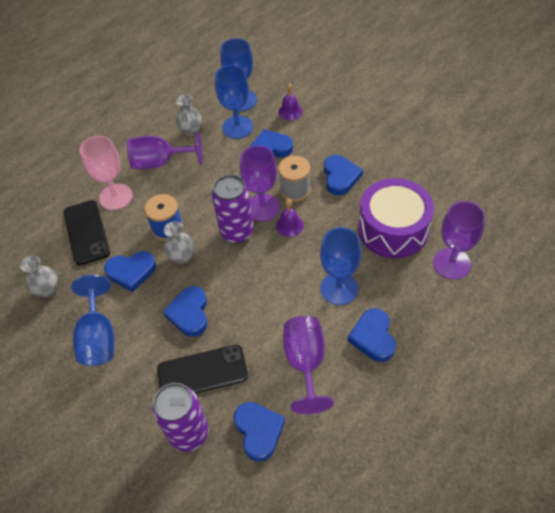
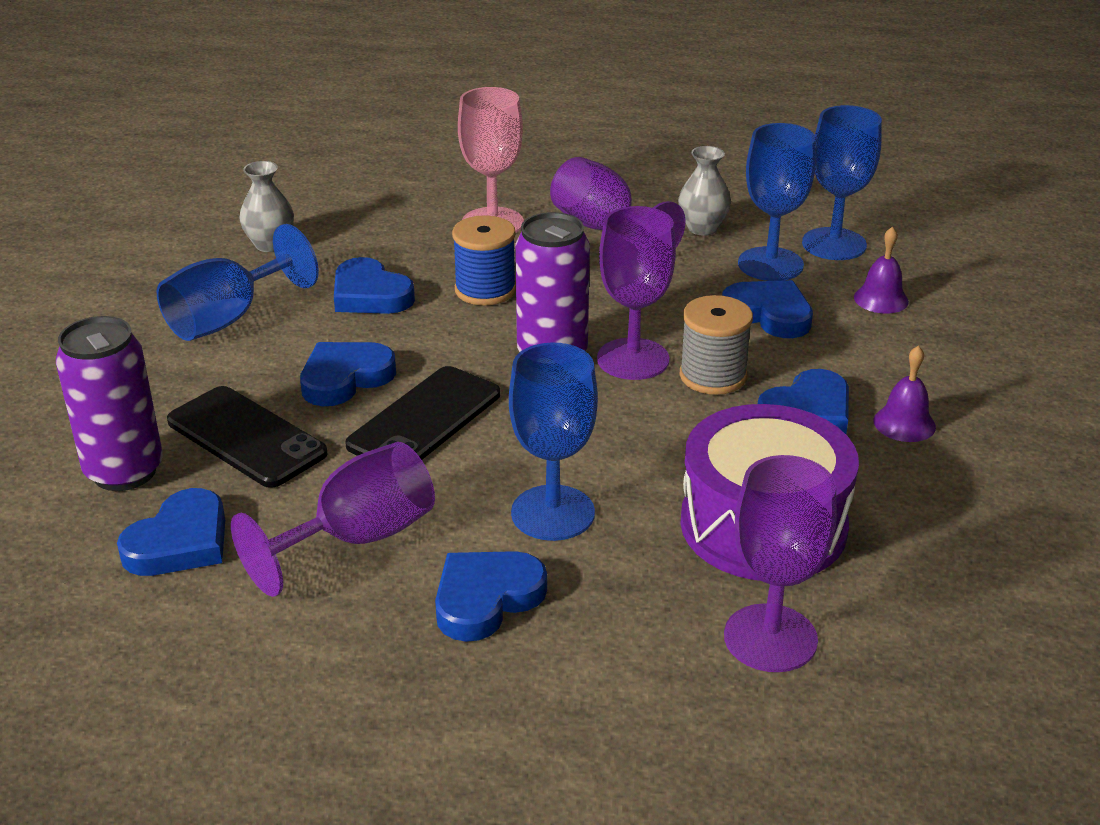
camera: 50 degrees right, 20 degrees down
(86, 232) = (401, 229): black phone -> black phone (425, 419)
(182, 257) = (445, 326): grey vase -> none
(289, 225) = (629, 402): purple bell -> purple bell (904, 423)

